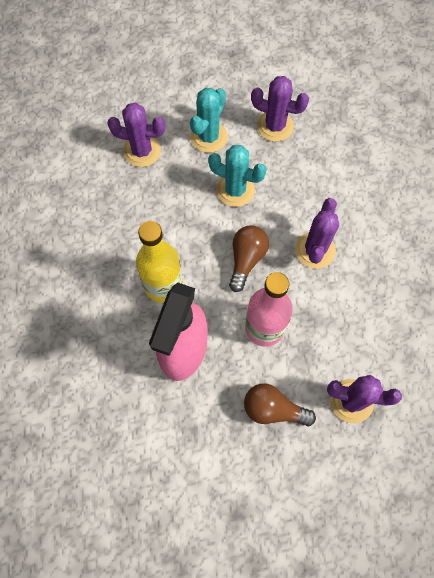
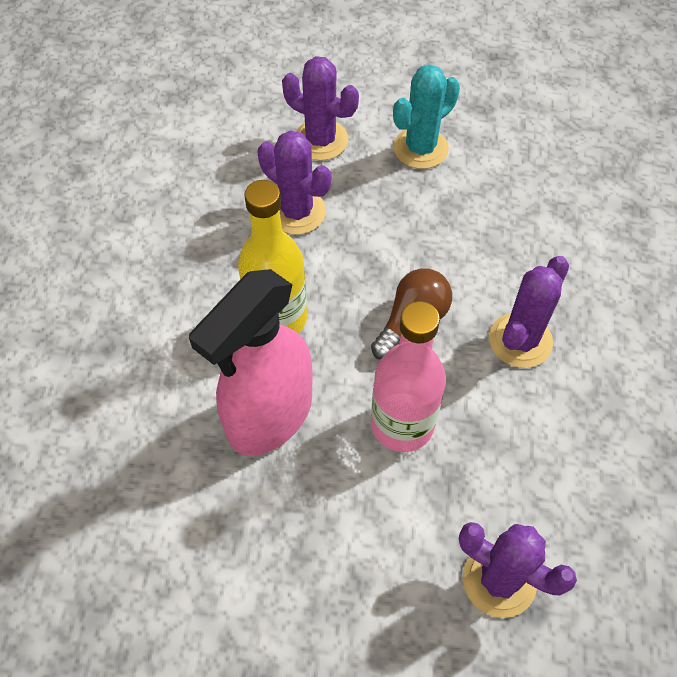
camera: 20 degrees right, 10 degrees down
(235, 190) = (431, 225): turquoise cactus -> none
(273, 409) = (369, 548): brown light bulb -> none
(275, 126) = (521, 160): purple cactus -> purple cactus (297, 212)

